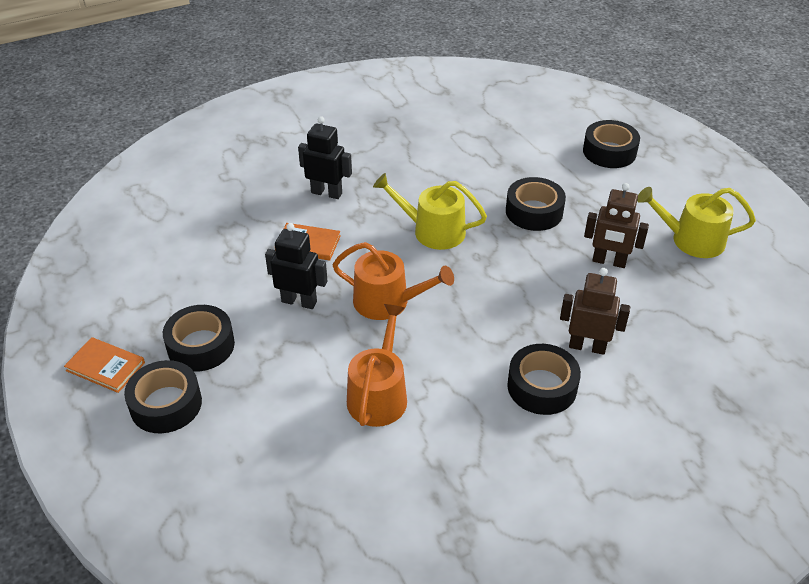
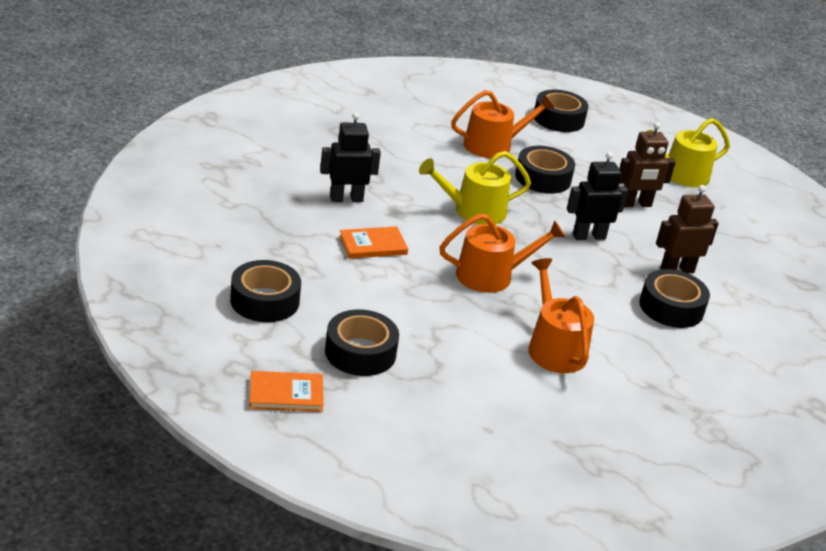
camera: 35 degrees left, 10 degrees down
(166, 404) = (378, 407): black tape -> black tape (264, 301)
(299, 301) = (413, 294): black robot -> black robot (588, 236)
(514, 167) = (493, 146): none -> orange watering can

